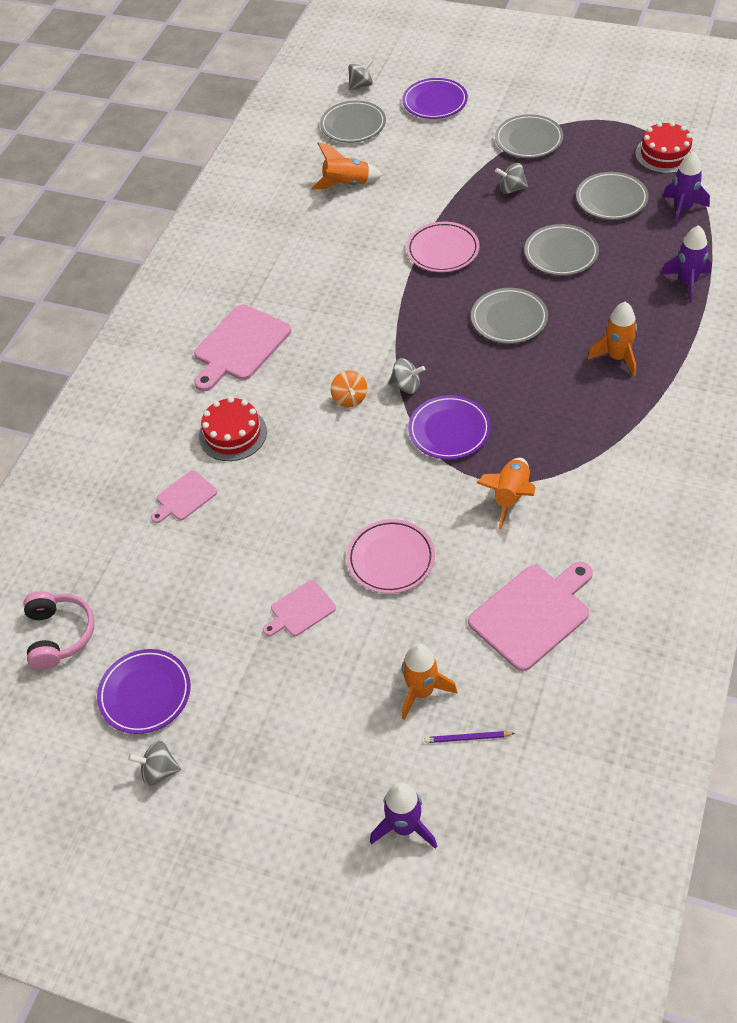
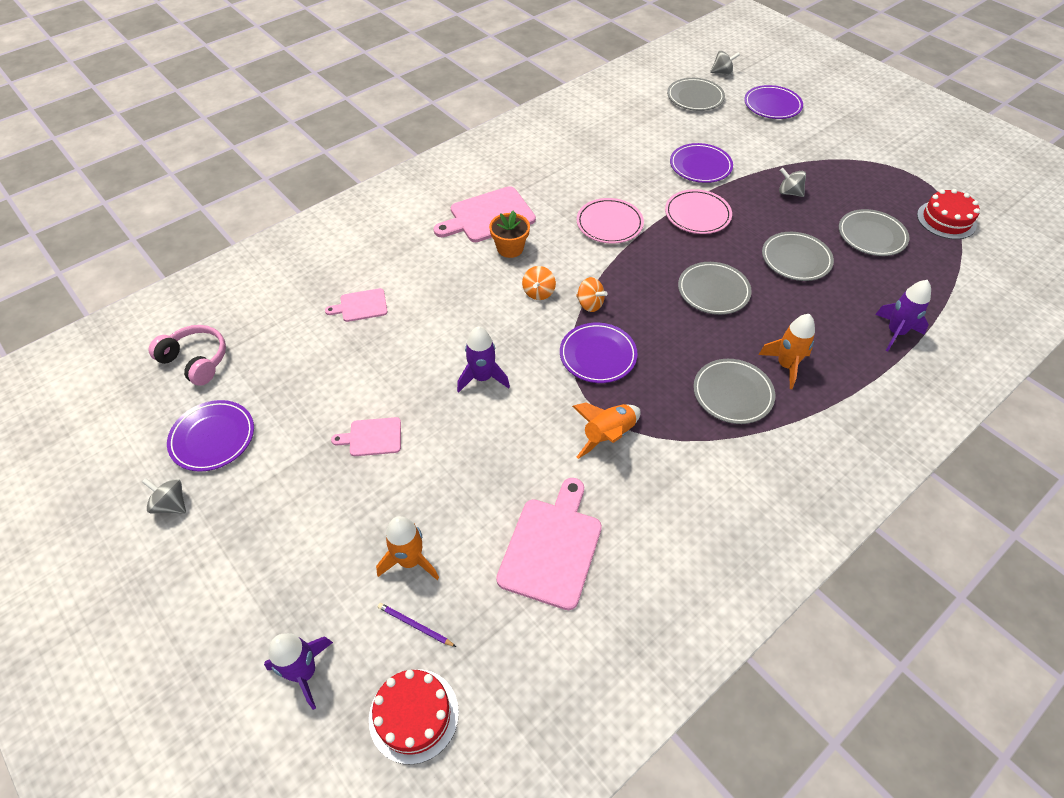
camera: 25 degrees right, 0 degrees up
(59, 635) = (196, 360): pink headphones -> pink headphones turned 75 degrees counterclockwise
(233, 434) = (432, 277): red cake -> red cake (414, 715)
(288, 368) = (510, 248): none -> orange flower pot
(346, 184) = (658, 136): orange rocket -> none
(391, 559) = (472, 434): pink plate -> pink plate (609, 224)
(406, 386) = (590, 304): grey spinning top -> orange spinning top
(410, 198) = (700, 166): none -> purple plate
(528, 140) = (830, 162): grey plate -> grey plate (732, 394)
(532, 614) = (552, 547): pink cutting board -> pink cutting board turned 60 degrees counterclockwise
(682, 209) = (932, 270): purple rocket -> purple rocket (482, 378)

